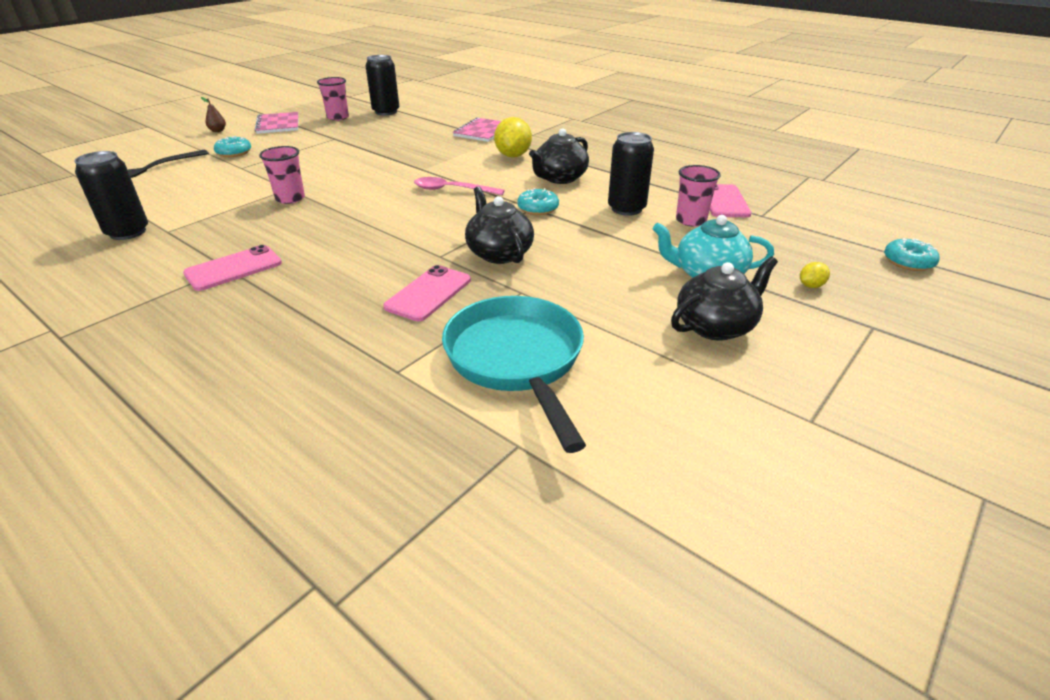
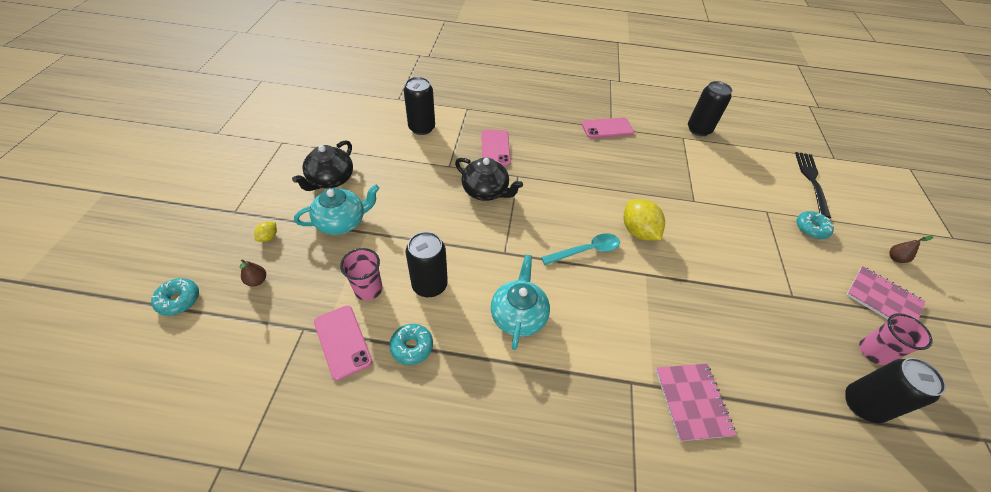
camera: 145 degrees right, 15 degrees up
(233, 268) = (607, 128): pink phone -> pink phone turned 60 degrees clockwise
(290, 198) = (674, 191): pink cup -> none
(452, 190) = (586, 250): pink spoon -> turquoise spoon
(513, 155) = (600, 346): yellow lemon -> yellow lemon (638, 231)
(517, 361) = (422, 128): turquoise pan -> black can
(538, 208) = (500, 253): turquoise donut -> turquoise donut (412, 347)
(559, 178) = (518, 315): black teapot -> turquoise teapot
(817, 254) = (257, 281): none -> brown pear

